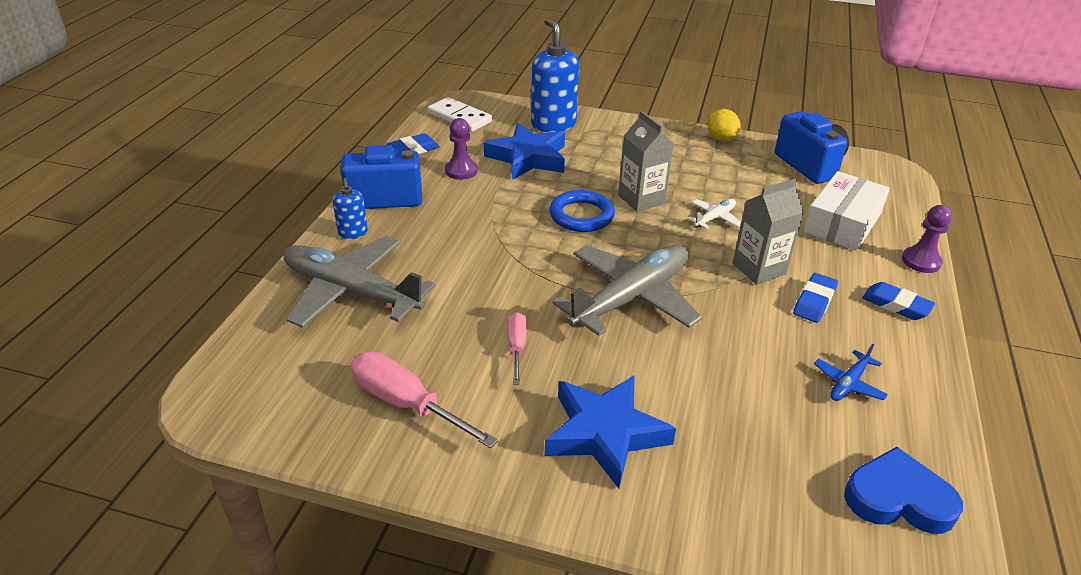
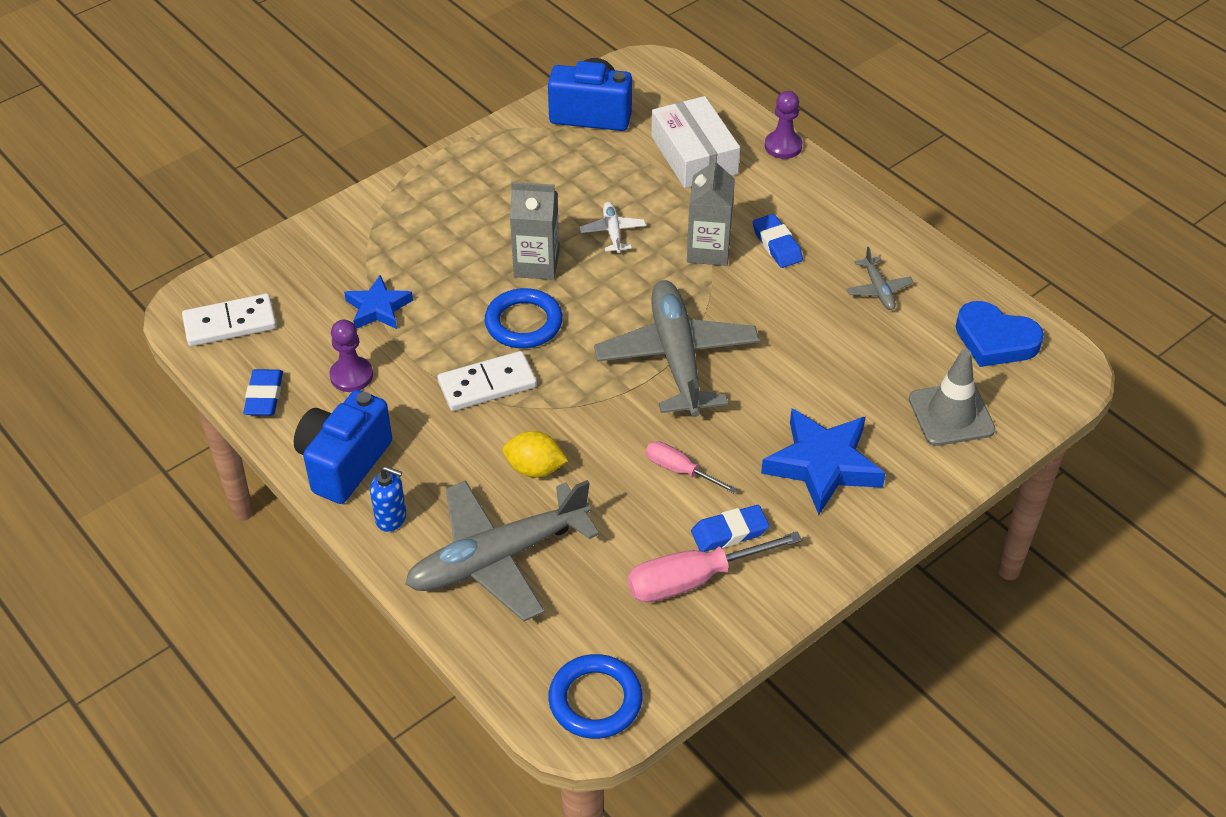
camera: 55 degrees left, 10 degrees up
(241, 399) = (595, 700): none -> blue ring
(508, 223) = (487, 384): none -> white domino
(528, 158) = (378, 308): blue star -> blue star, size x0.61
(553, 124) = (328, 252): blue soap dispenser -> none
(721, 139) = (487, 142): yellow lemon -> yellow lemon (535, 469)
(762, 504) = (951, 414): none -> grey traffic cone
(848, 383) = (878, 289): blue plane -> grey plane
(896, 305) = (820, 200): blue eraser -> blue eraser (729, 532)
(898, 498) = (995, 340): blue heart -> blue heart turned 105 degrees counterclockwise

